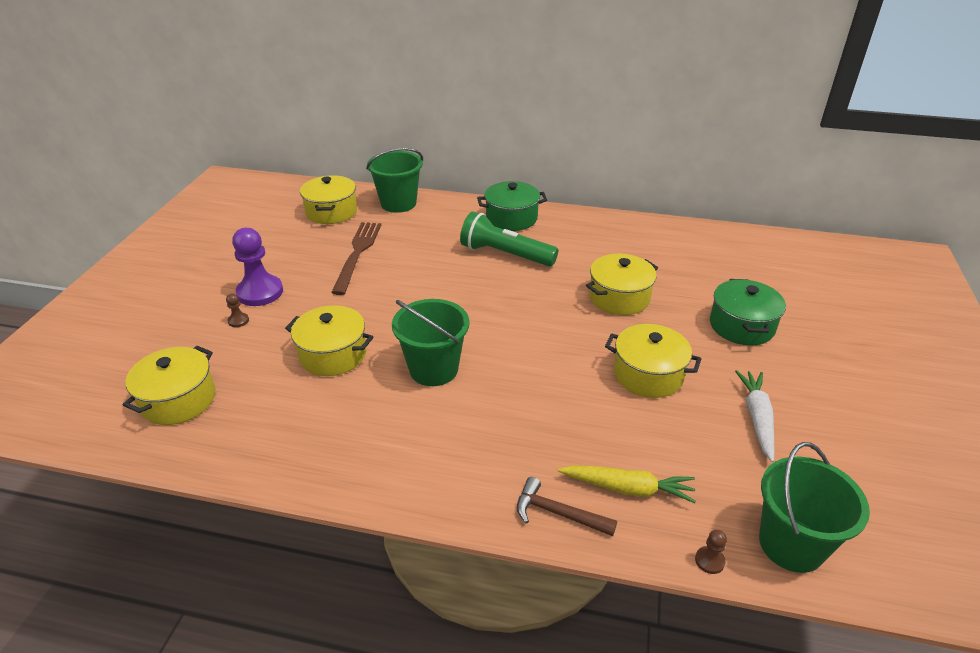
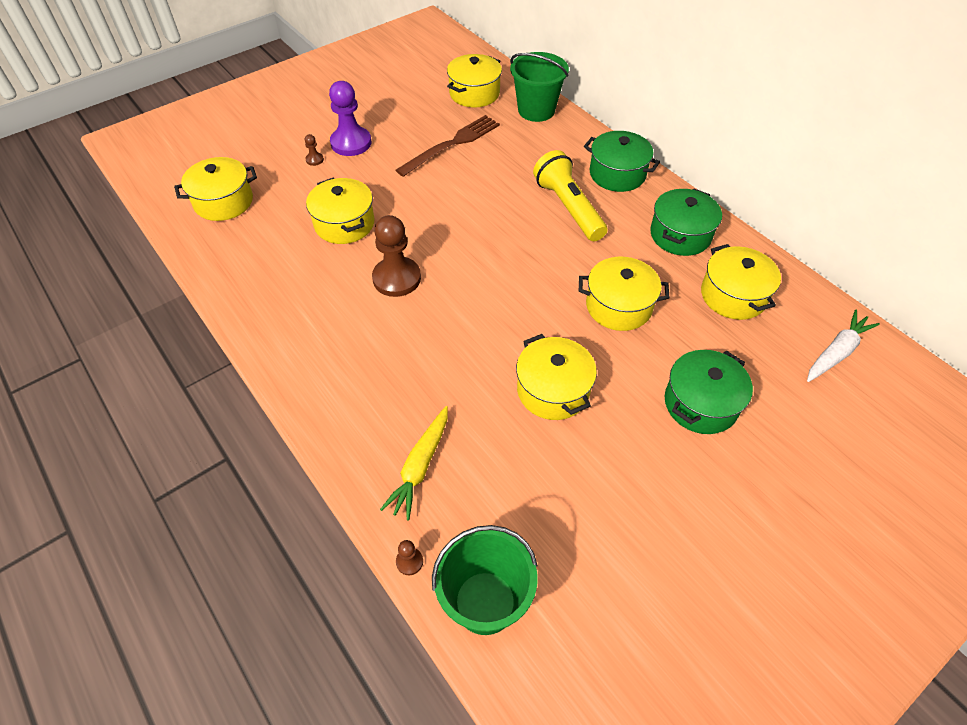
camera: 40 degrees right, 15 degrees up
(433, 369) = (396, 278): green bucket -> brown pawn
(505, 254) = (568, 208): green flashlight -> yellow flashlight
(558, 513) = (352, 446): brown hammer -> none
(600, 235) = (680, 235): none -> green pot
(628, 488) = (420, 466): yellow carrot -> yellow carrot turned 60 degrees clockwise
(676, 254) = (733, 295): none -> yellow pot
(757, 418) = (597, 491): white carrot -> white carrot (836, 352)

